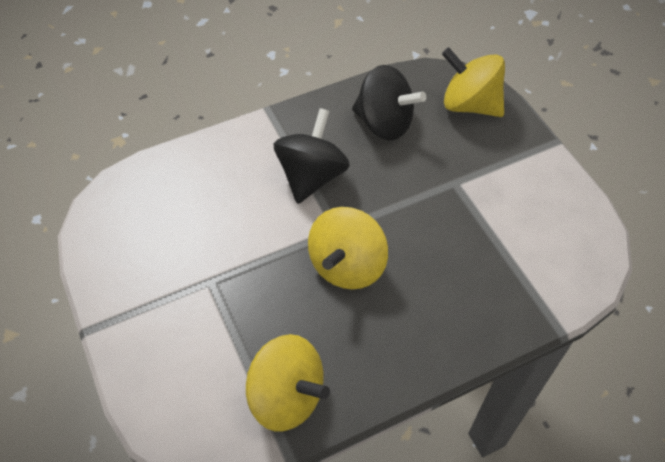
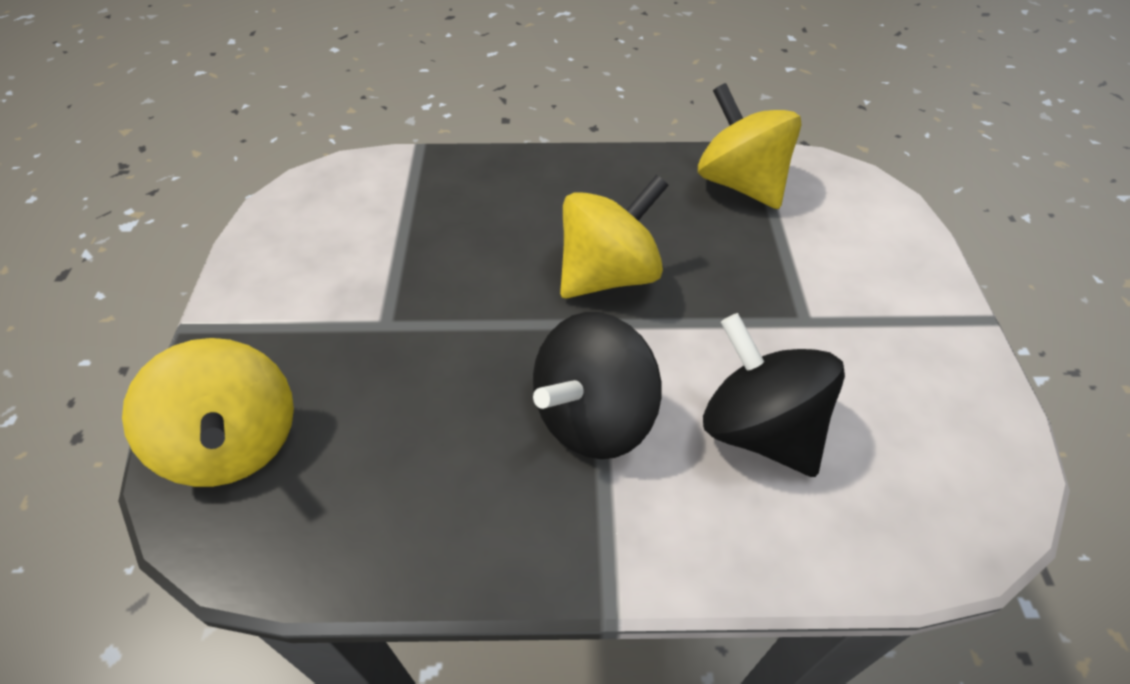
camera: 155 degrees left, 5 degrees down
(384, 123) = (408, 468): black spinning top -> black spinning top (759, 429)

